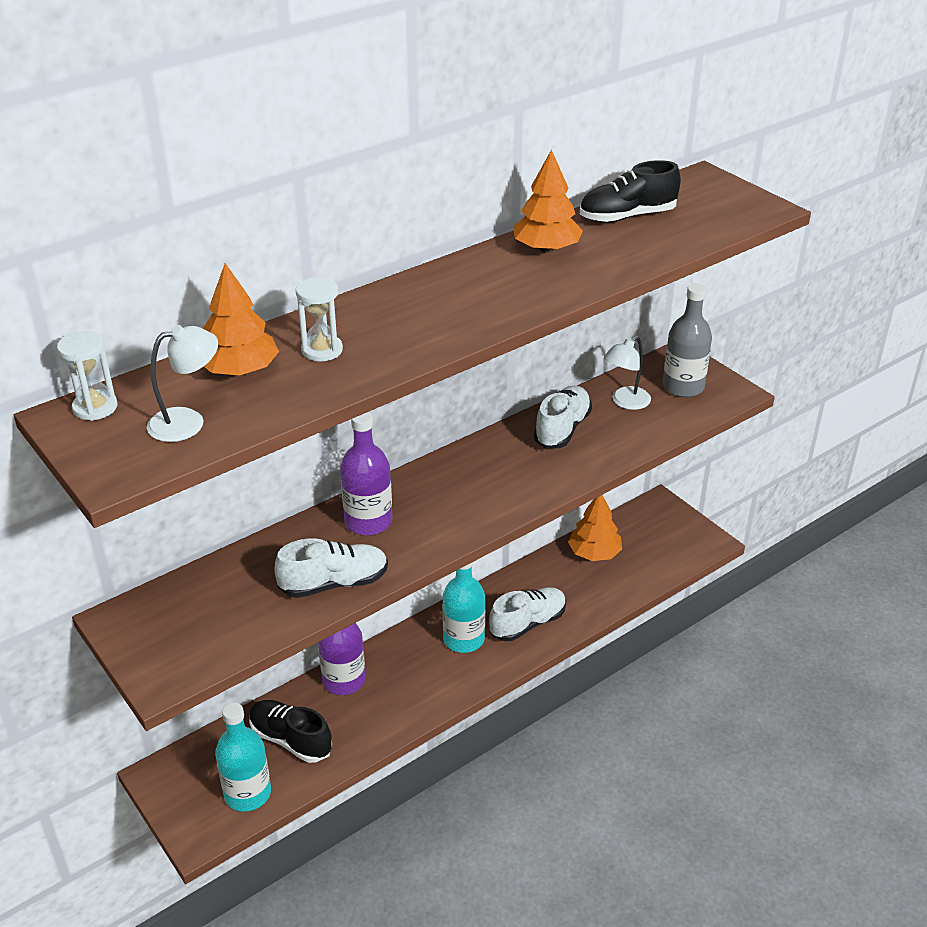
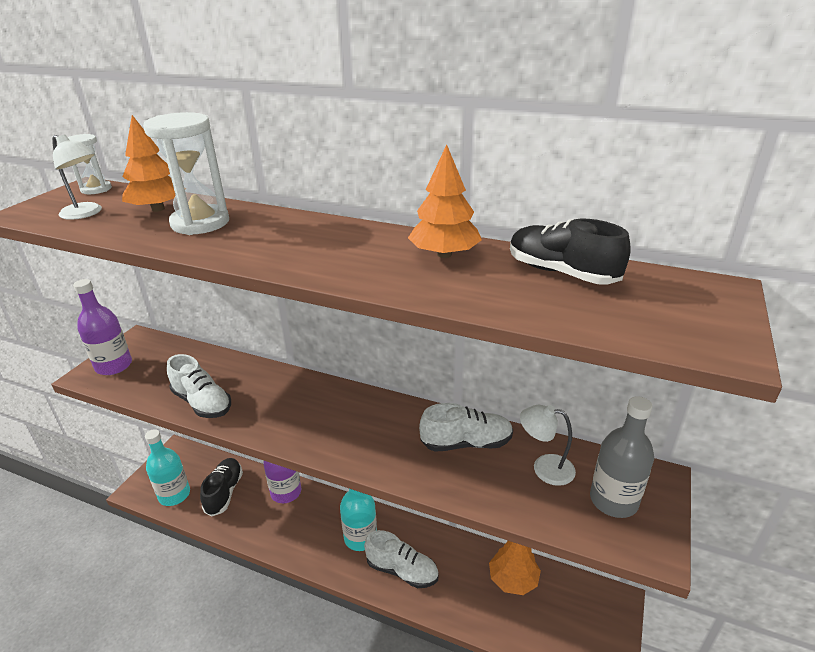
camera: 60 degrees right, 5 degrees down
(322, 350) = (200, 223): white hourglass -> white hourglass, size x1.71
(368, 521) = (276, 390): purple bottle -> purple bottle (114, 366)

